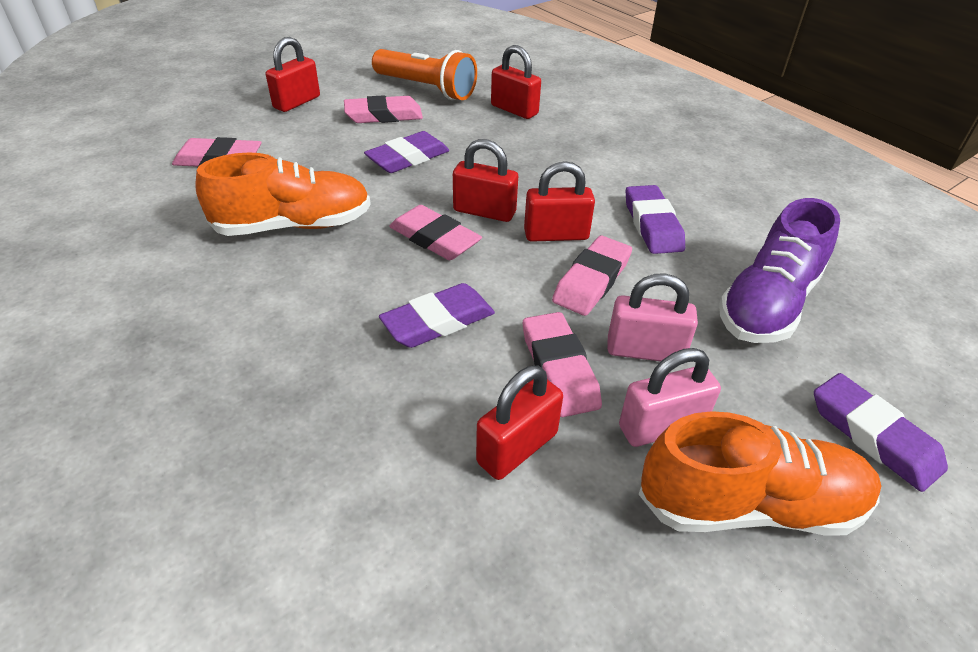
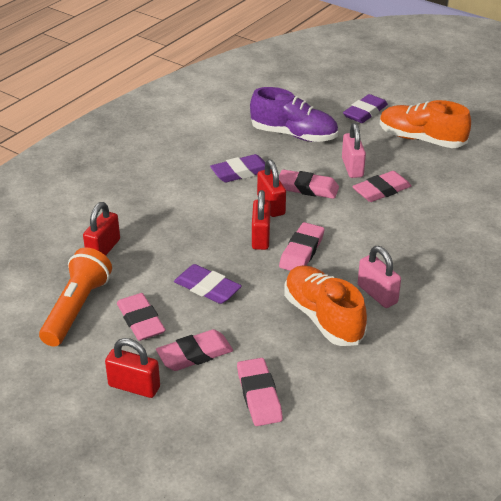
camera: 105 degrees left, 5 degrees down
(310, 135) = (195, 354): none -> pink eraser
(438, 321) = (374, 233): purple eraser -> none
(517, 448) = (436, 195): red padlock -> none
(661, 427) = (397, 160): pink padlock -> pink padlock (377, 294)
(749, 505) = (421, 139): orange shoe -> orange shoe turned 45 degrees counterclockwise

